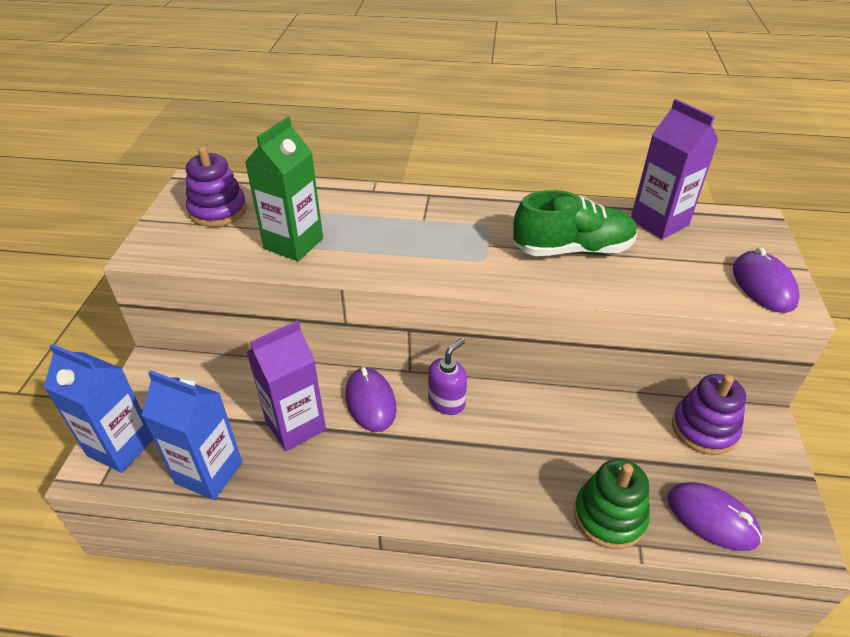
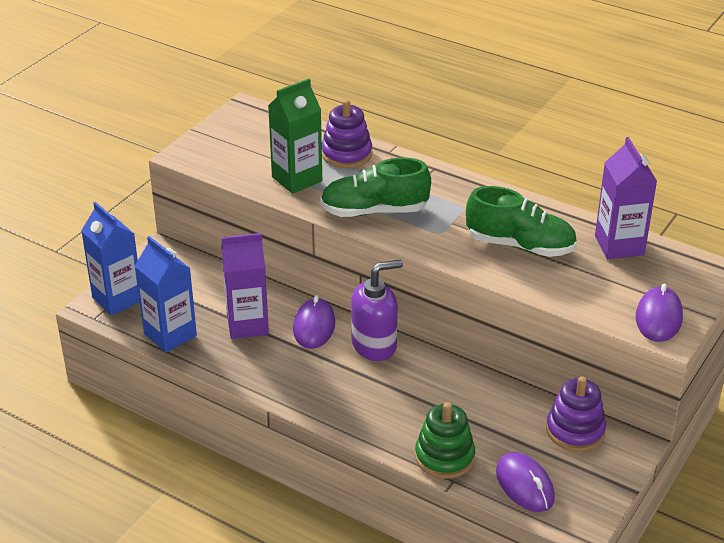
camera: 25 degrees right, 5 degrees down
(218, 210) = (253, 137): purple stacking toy -> purple stacking toy (346, 154)
(400, 255) = (374, 211): none -> green shoe
(447, 401) = (374, 345): purple soap dispenser -> purple soap dispenser, size x1.51

